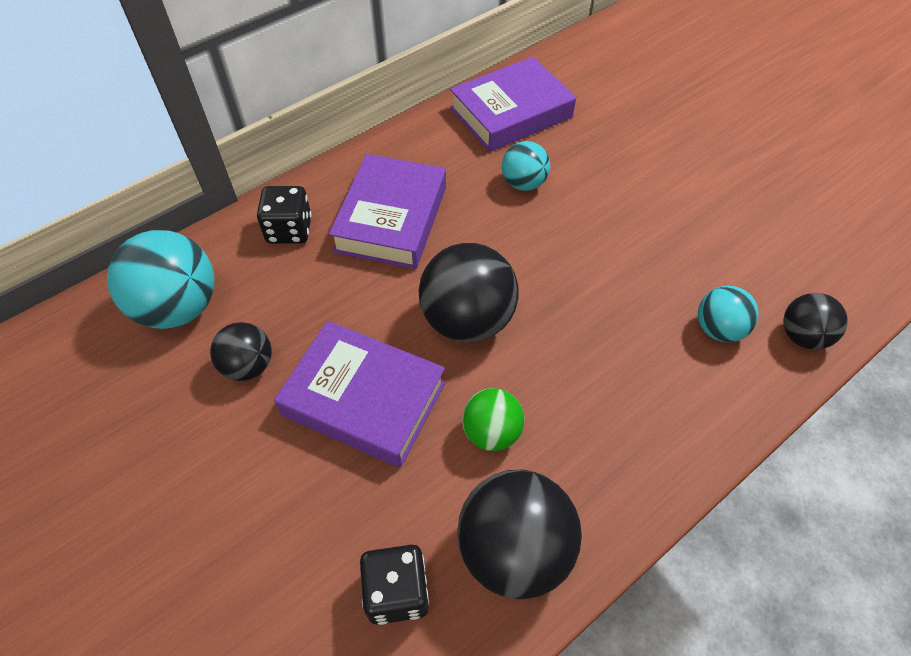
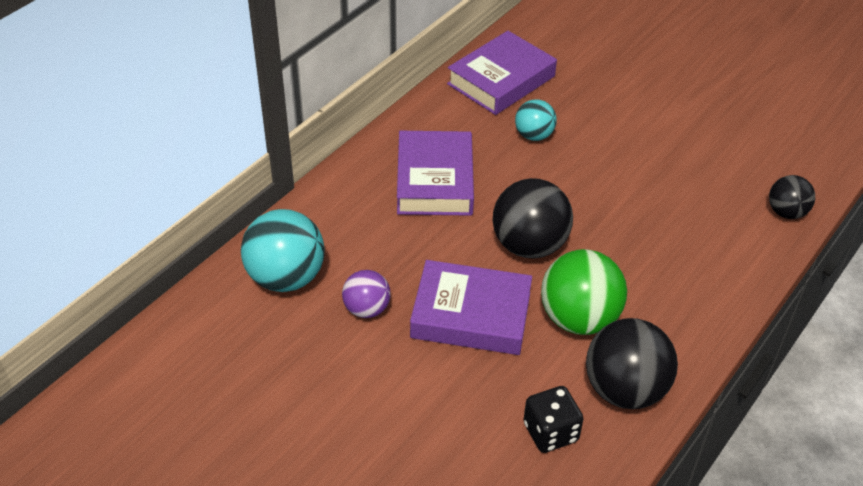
camera: 15 degrees left, 10 degrees down
(248, 366) = (366, 309): black ball -> purple ball
(289, 230) = (351, 203): black dice -> none
(491, 432) = (579, 319): green ball -> green ball, size x1.74
(718, 329) = (723, 218): turquoise ball -> none

